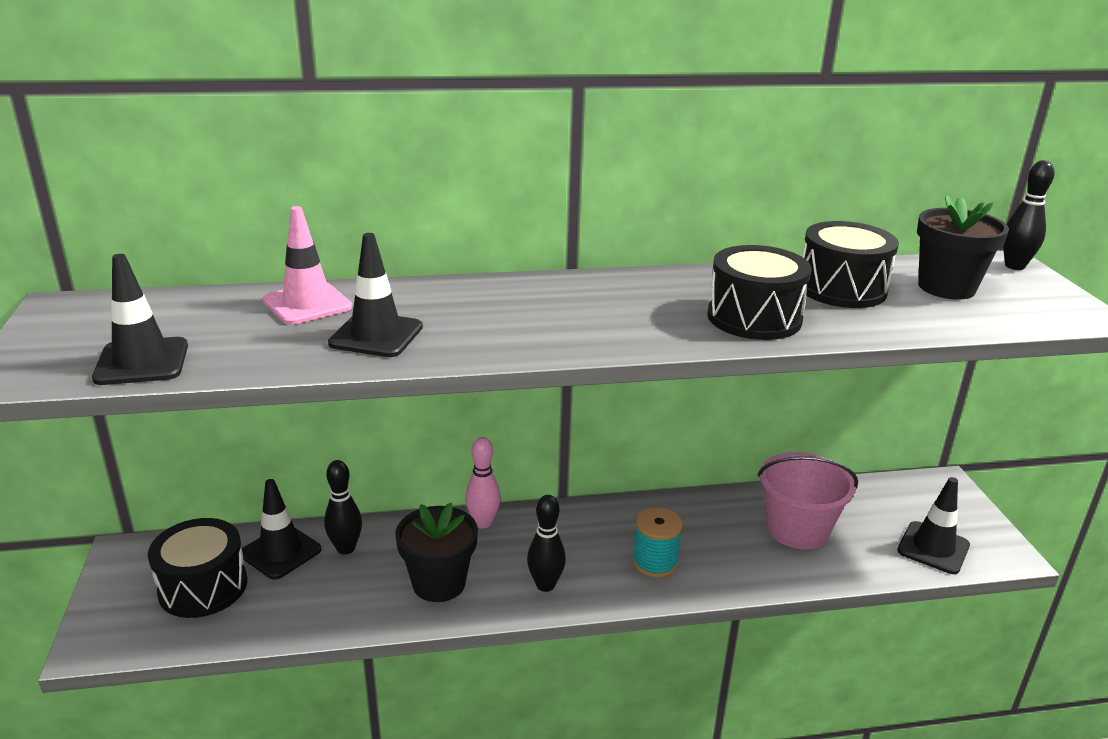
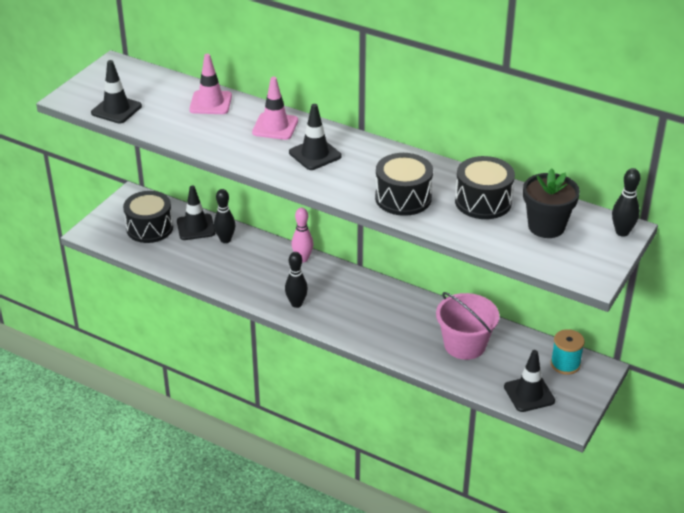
camera: 40 degrees right, 10 degrees up
(376, 335) = (218, 133): black traffic cone -> black traffic cone (315, 154)
(439, 583) = (249, 278): black flower pot -> none
(451, 300) = (275, 126): none -> pink traffic cone
(655, 562) = (363, 321): turquoise spool -> turquoise spool (565, 364)

